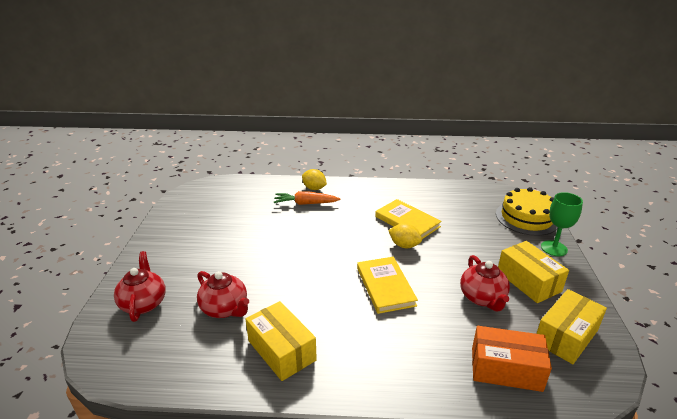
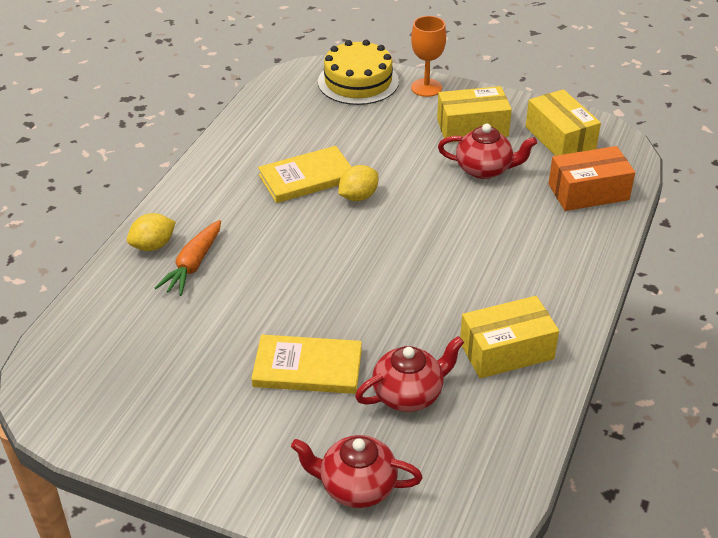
camera: 70 degrees left, 10 degrees up
(385, 286) = (431, 236): yellow book -> yellow book (307, 368)
(506, 369) = (588, 192): orange box -> orange box turned 45 degrees clockwise
(554, 248) = (426, 88): green goblet -> orange goblet

